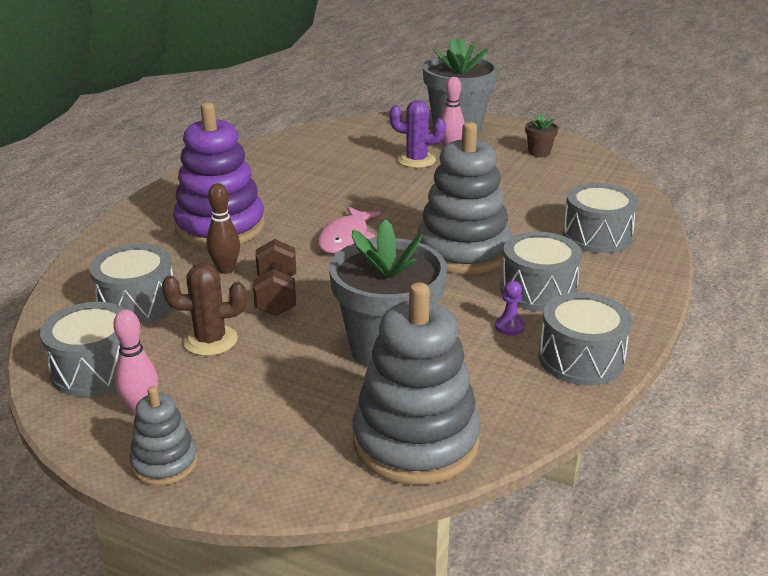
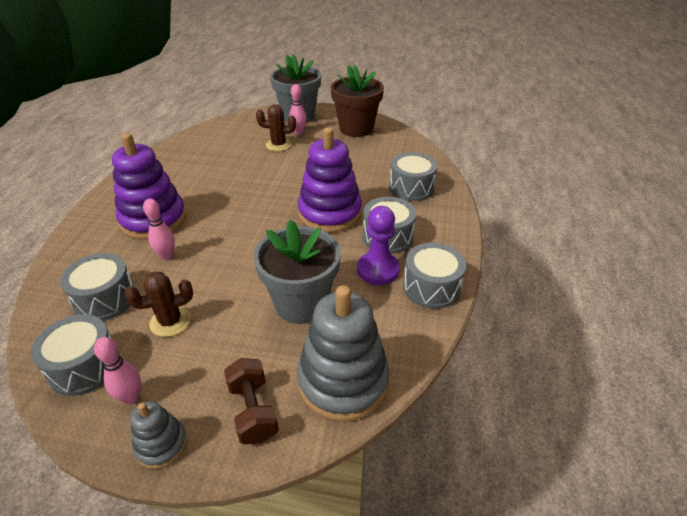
camera: 15 degrees left, 10 degrees up
(226, 269) = (167, 256): brown bowling pin -> pink bowling pin
(276, 296) = (210, 272): brown dumbbell -> brown dumbbell (253, 411)
(345, 238) = (247, 215): pink fish -> none
(416, 160) = (278, 145): purple cactus -> brown cactus
(463, 251) = (330, 213): grey stacking toy -> purple stacking toy
(509, 327) = (378, 270): purple pawn -> purple pawn, size x2.11
(539, 152) = (356, 129): brown flower pot -> brown flower pot, size x2.38

